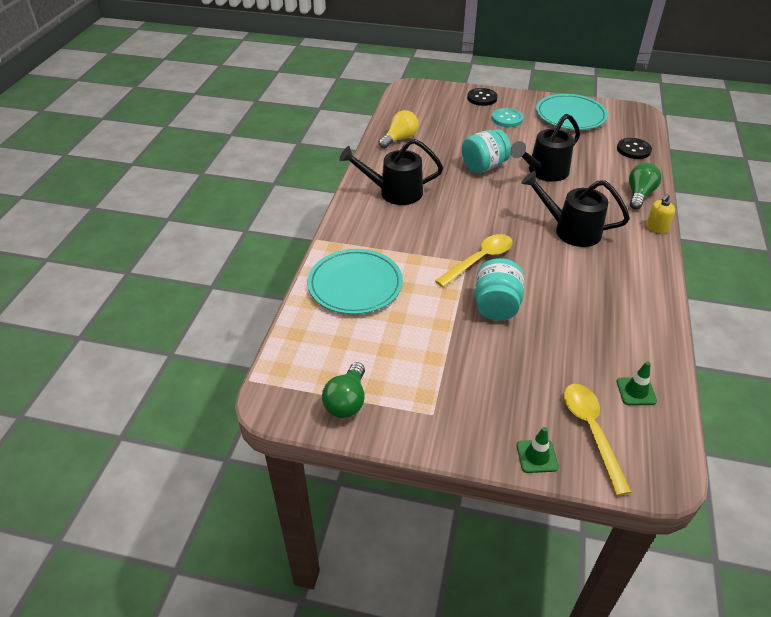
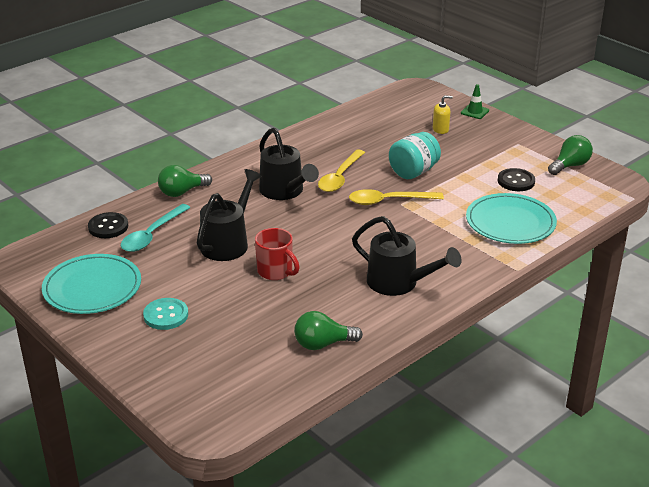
camera: 145 degrees left, 10 degrees down
(400, 139) = (323, 344): yellow light bulb -> green light bulb
(482, 98) = (146, 360): black button -> black button (516, 181)
(484, 166) = (276, 271): turquoise jar -> red mug
(543, 172) = (228, 242): black watering can -> black watering can turned 60 degrees counterclockwise
(591, 431) = (431, 108): yellow spoon -> yellow spoon (340, 177)
(598, 156) = (152, 235): none -> turquoise spoon
(636, 391) = (382, 111): green traffic cone -> none
(656, 228) = (216, 168): yellow soap dispenser -> yellow soap dispenser (440, 129)

